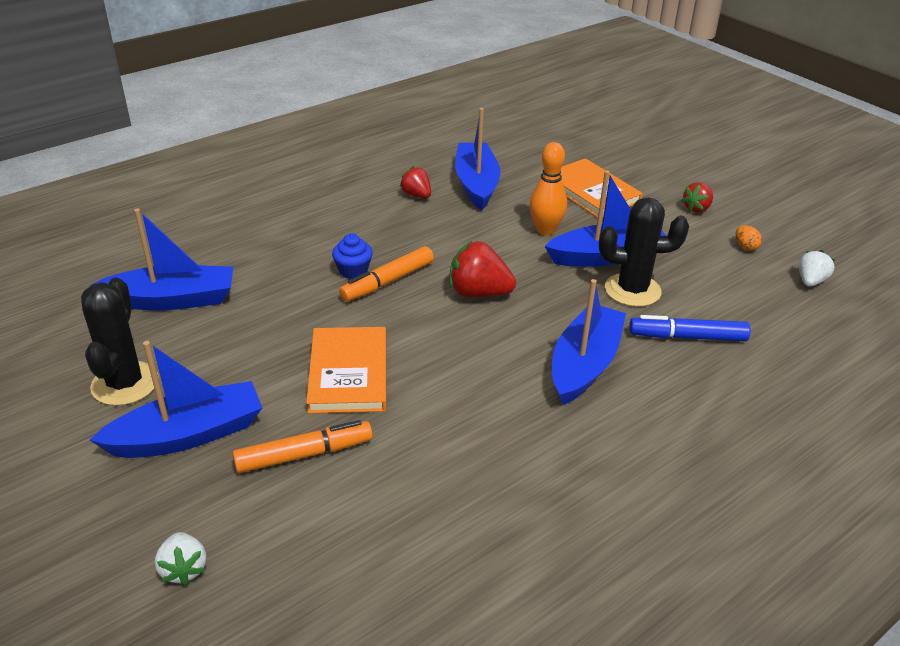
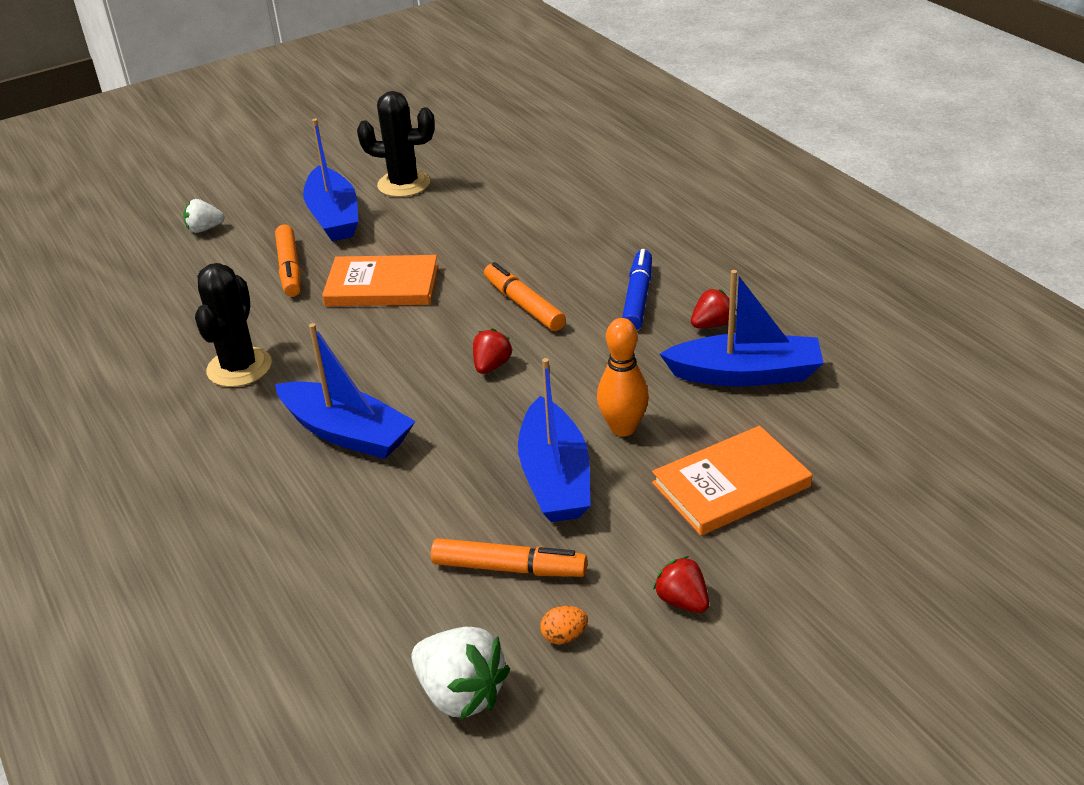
camera: 100 degrees right, 0 degrees up
(172, 300) = (514, 191): blue boat -> none
(353, 270) = (548, 283): blue cupcake -> none
(478, 293) = (491, 366): red strawberry -> red strawberry, size x0.61
(632, 290) = (474, 491): black cactus -> black cactus (239, 367)
(687, 337) = (369, 525): blue marker -> blue marker (638, 298)
(700, 270) = (509, 568): none -> orange marker
(810, 281) = (461, 694): white strawberry -> white strawberry, size x1.64

